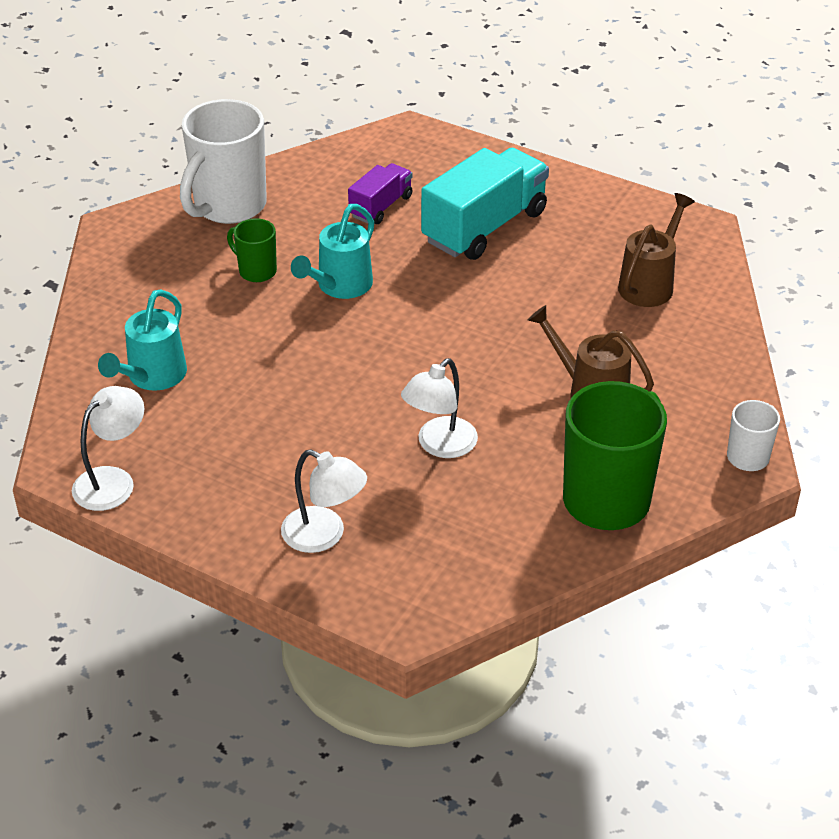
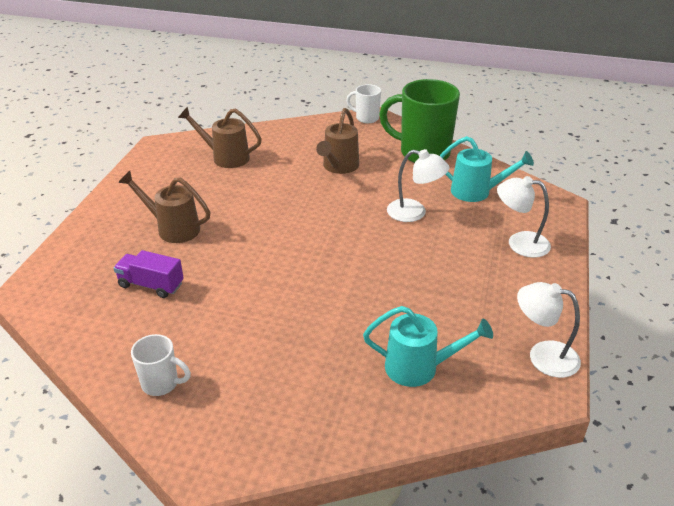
camera: 105 degrees left, 5 degrees down
(228, 207) = (161, 383): white mug -> white mug, size x0.50
(256, 271) = (258, 339): green mug -> none
(324, 535) = (519, 243): white lamp -> white lamp turned 90 degrees counterclockwise
(339, 286) = (265, 287): turquoise watering can -> turquoise watering can (476, 192)
(484, 227) = (173, 228): turquoise truck -> brown watering can

